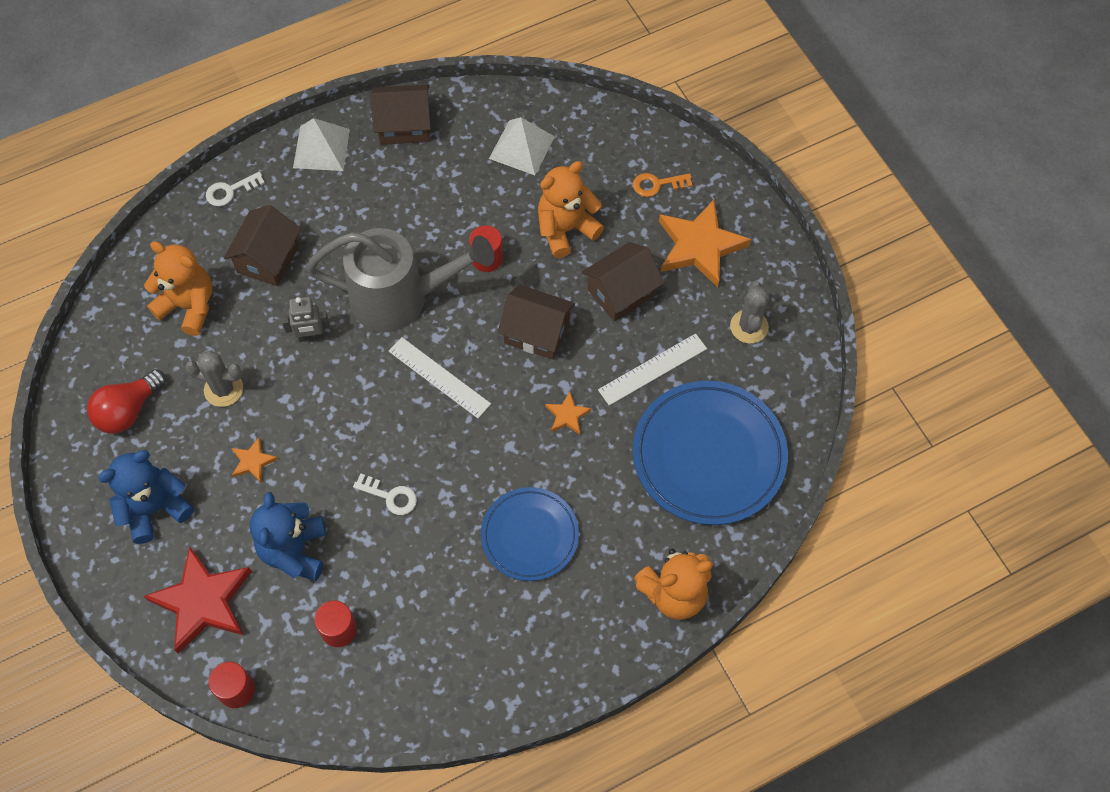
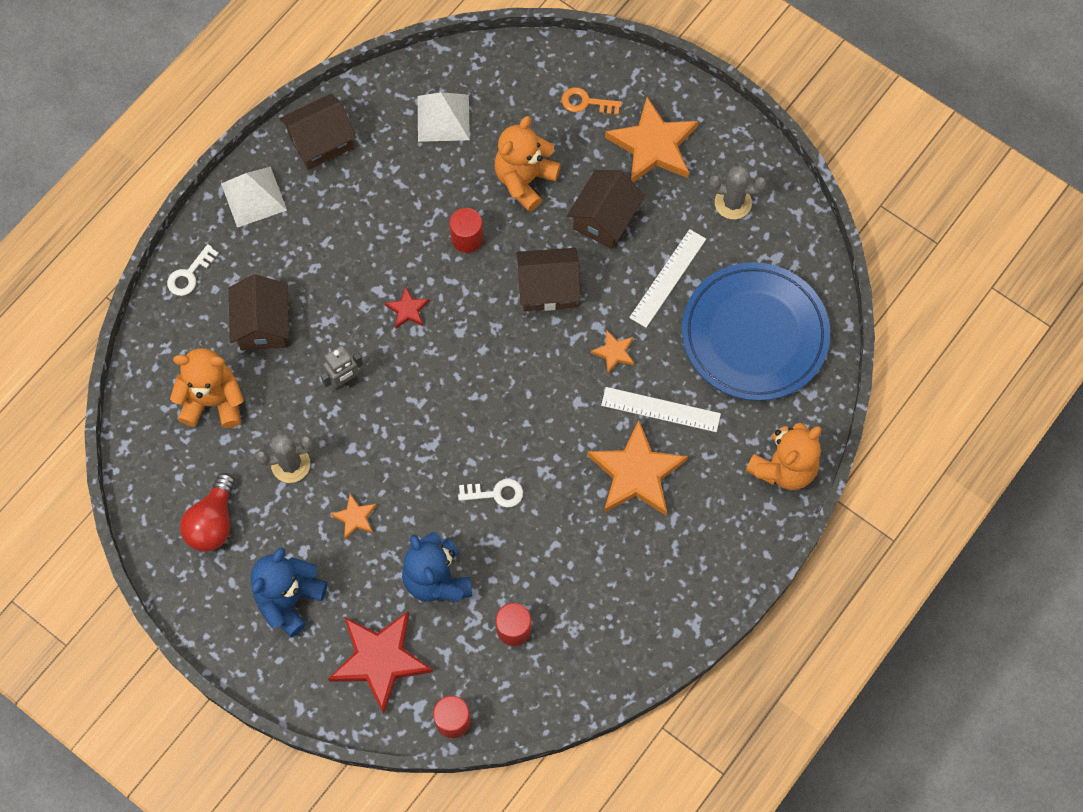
camera: 25 degrees left, 5 degrees up
(400, 298) = (407, 310): grey watering can -> red star
(439, 377) = (482, 368): white ruler -> white ruler (660, 410)
(530, 535) = (636, 473): blue plate -> orange star
(657, 184) = (586, 102): orange key -> orange key turned 45 degrees clockwise
(749, 327) = (733, 203): grey cactus -> grey cactus turned 60 degrees counterclockwise

